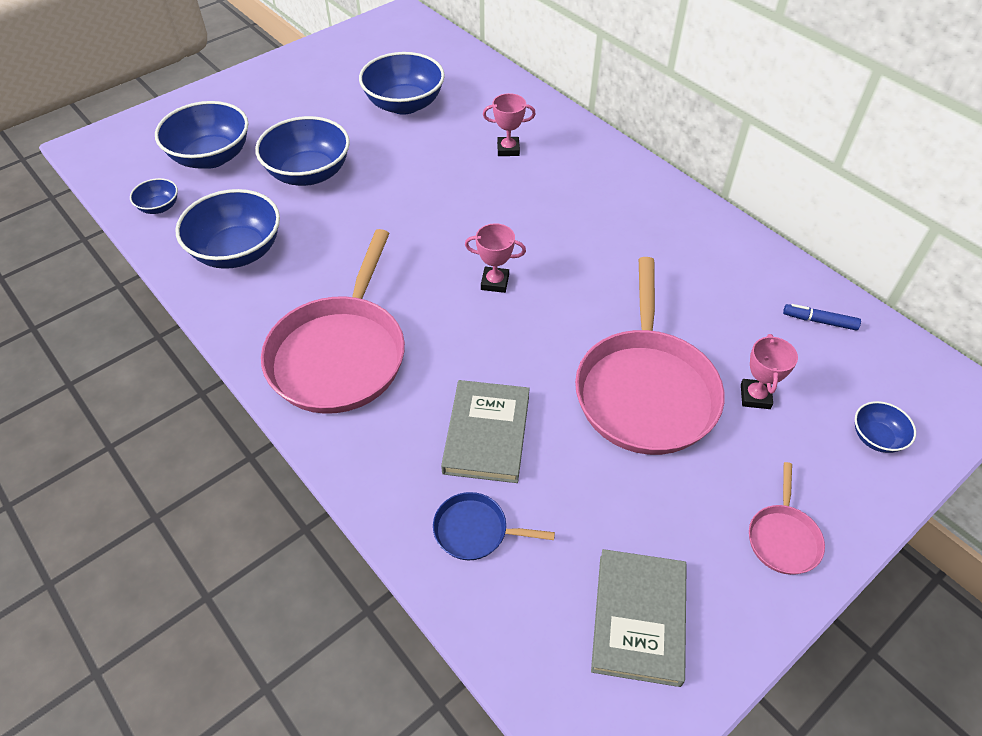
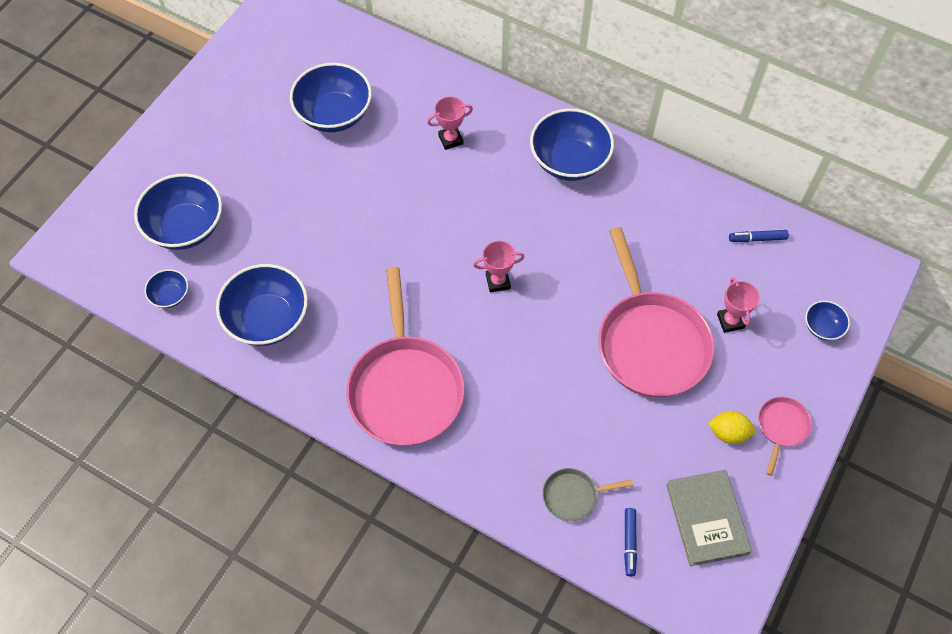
camera: 20 degrees left, 10 degrees up
(309, 173) = (286, 218): blue bowl -> blue bowl (569, 161)
(475, 530) = (573, 496): blue pan -> grey pan
(486, 434) = (549, 418): grey book -> none
(522, 613) = (629, 543): none -> blue marker
(707, 522) = (728, 433): none -> yellow lemon
(783, 538) = (781, 427): pink pan -> pink pan turned 150 degrees counterclockwise

